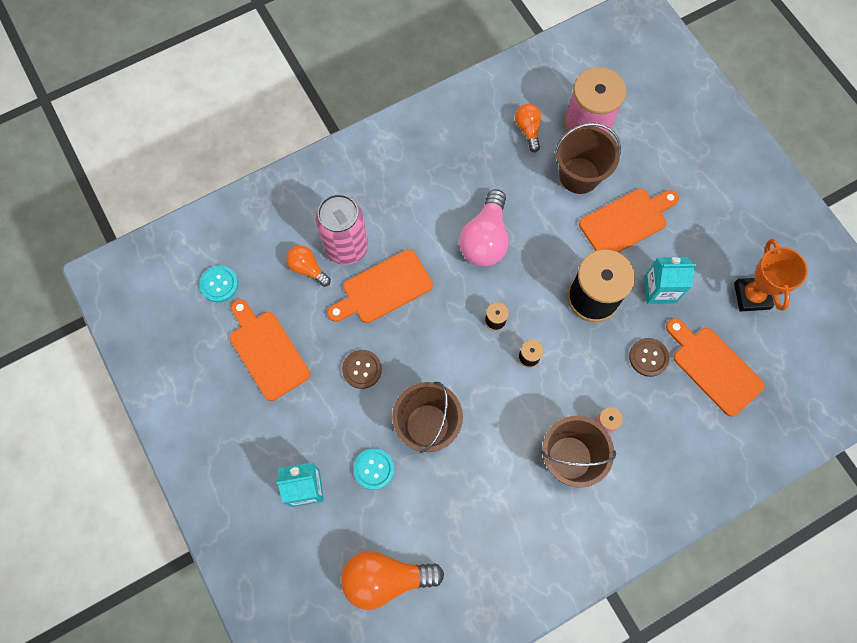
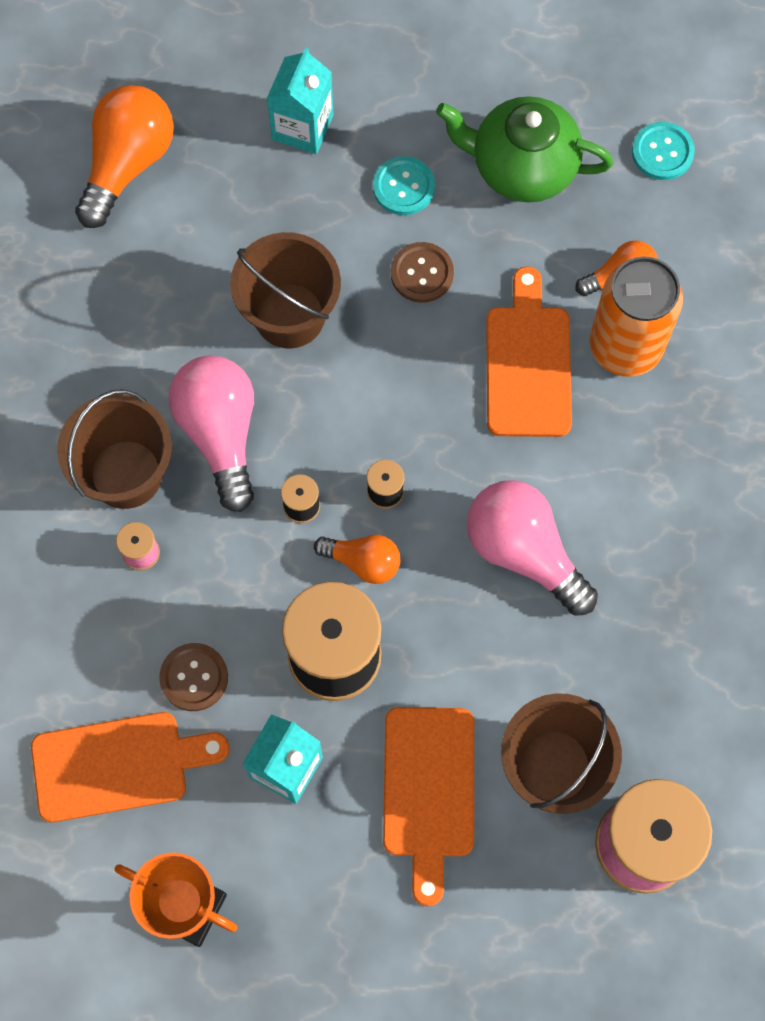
camera: 120 degrees right, 0 degrees up
(267, 351) = (522, 167): orange cutting board -> green teapot
(346, 247) = (625, 347): pink can -> orange can
(374, 469) = (274, 219): turquoise button -> turquoise button (403, 187)
(516, 422) = (220, 434): none -> pink light bulb
(528, 130) = (683, 735): orange light bulb -> orange light bulb (363, 562)

